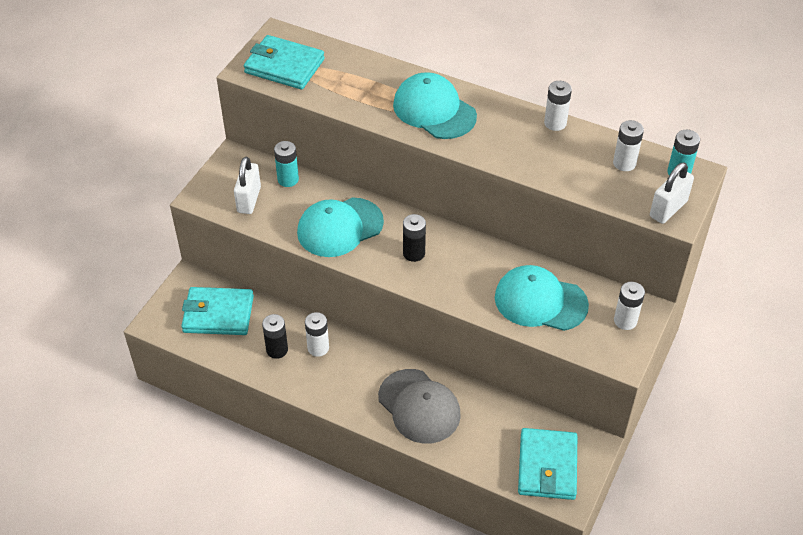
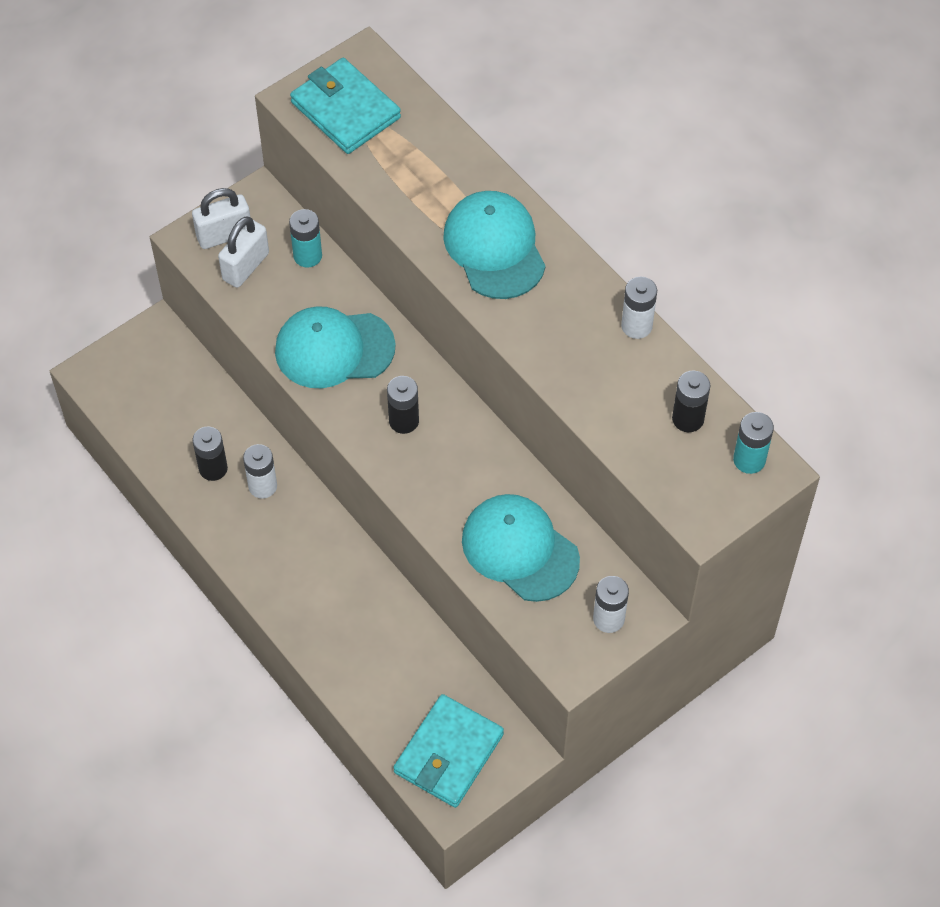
camera: 25 degrees right, 10 degrees up
(218, 314) = (168, 392): turquoise wallet -> none
(419, 406) = (340, 612): grey cap -> none
(624, 163) = (688, 419): white battery -> black battery
(668, 209) = (700, 505): white padlock -> white padlock (224, 235)

